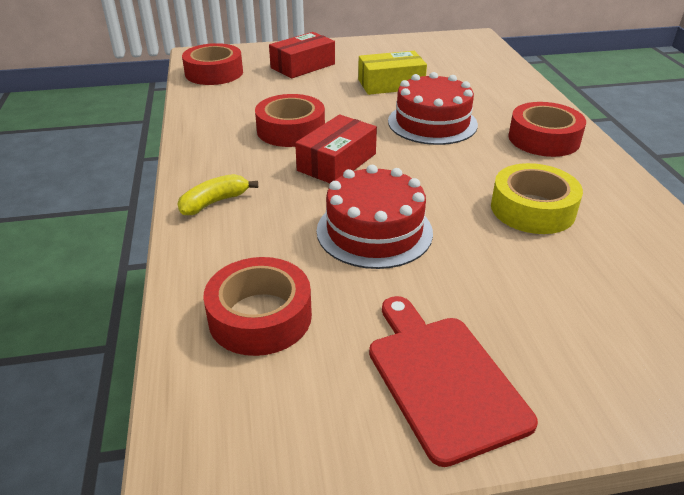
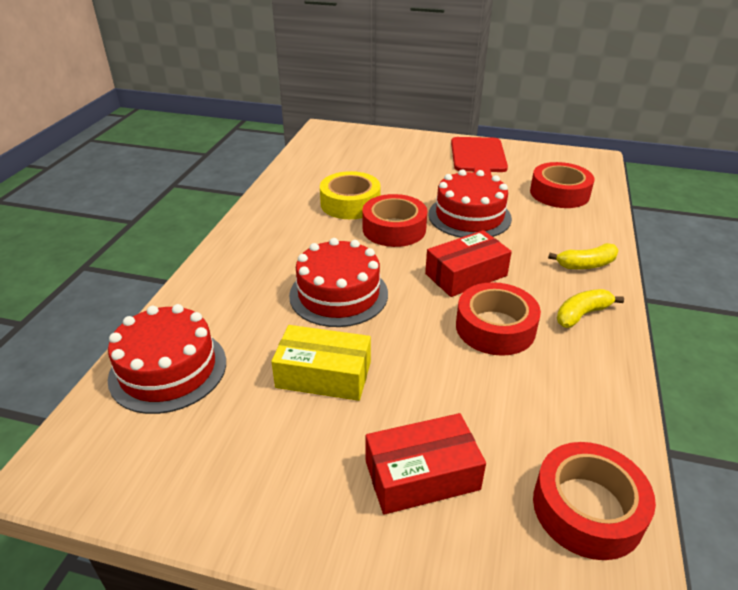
camera: 155 degrees left, 0 degrees up
(218, 155) = (582, 314): none -> yellow banana
(484, 68) = (168, 369): none -> red cake
(543, 139) = (262, 248): red tape -> red tape (394, 229)

